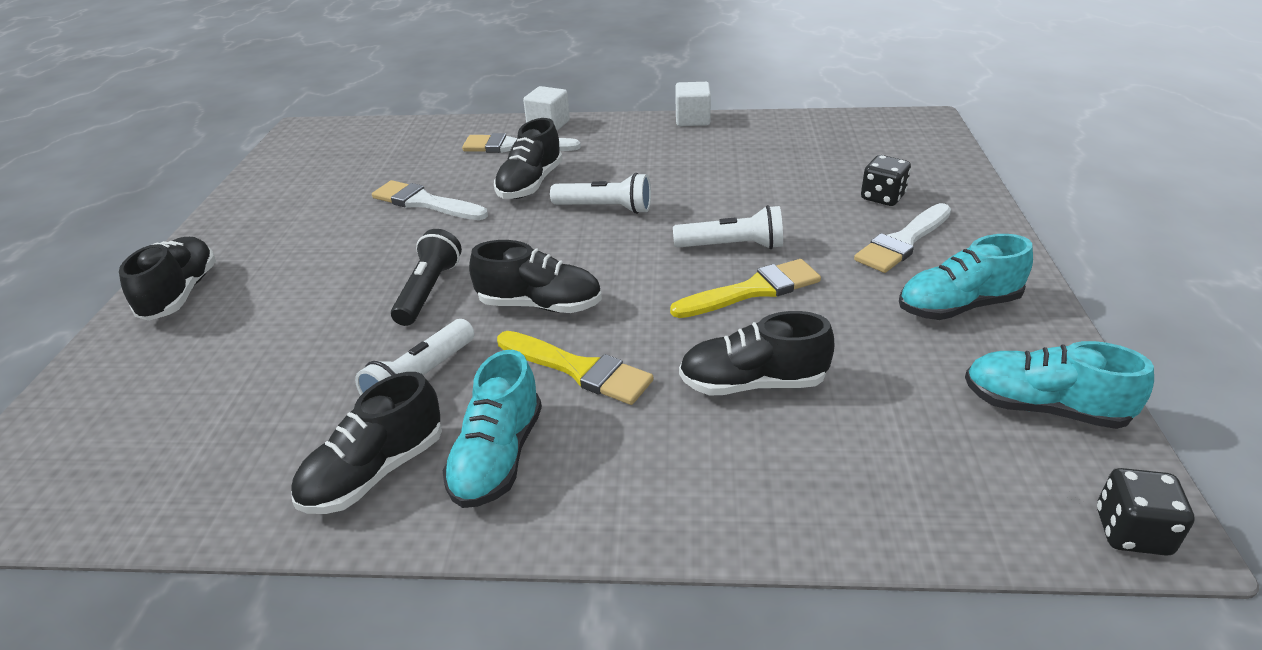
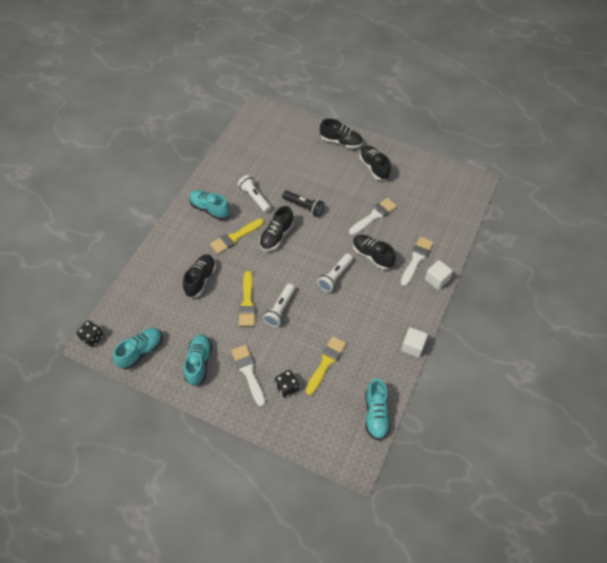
camera: 110 degrees right, 20 degrees up
(375, 472) = (221, 182): black shoe -> black shoe (374, 167)
(795, 175) = (326, 363): none -> yellow brush
(834, 122) = (376, 414): none -> turquoise shoe

